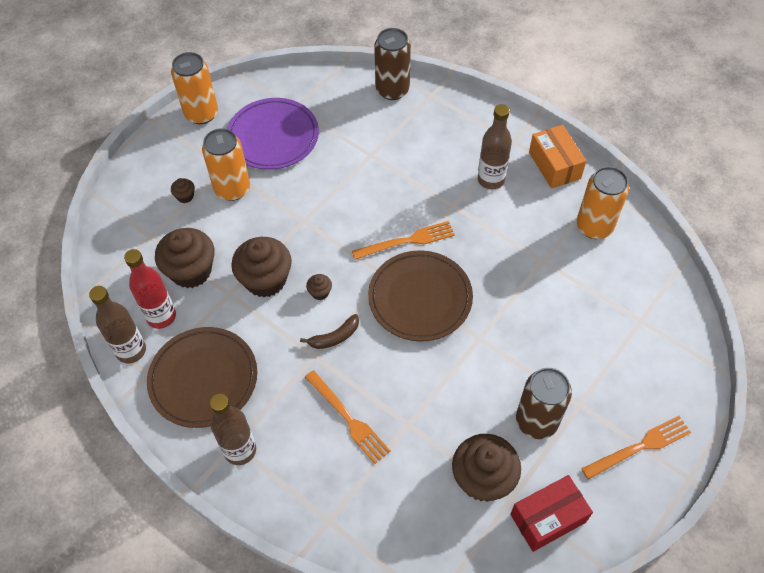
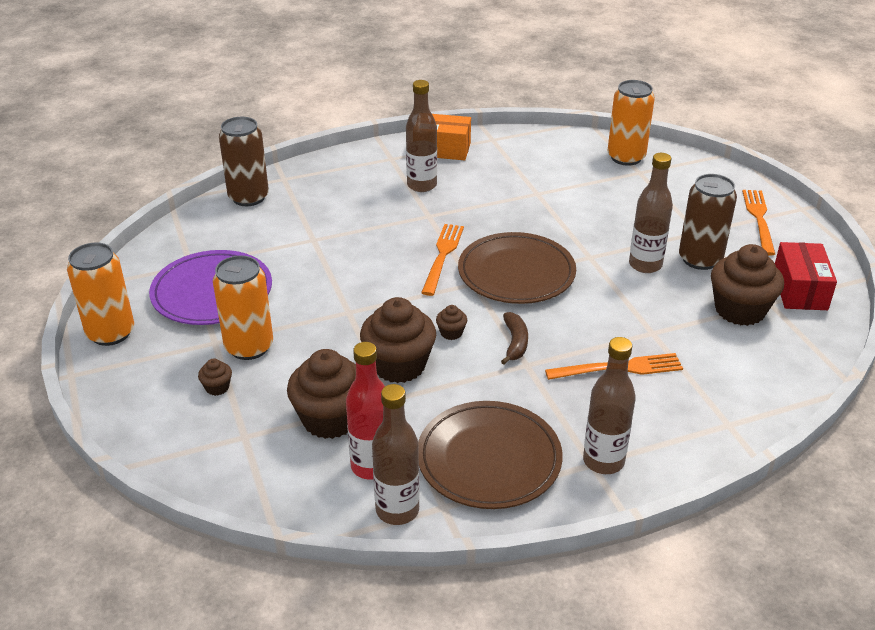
camera: 60 degrees left, 20 degrees down
(497, 383) = (645, 265): none -> brown bottle
(594, 226) = (526, 156): orange can -> orange can (626, 157)

